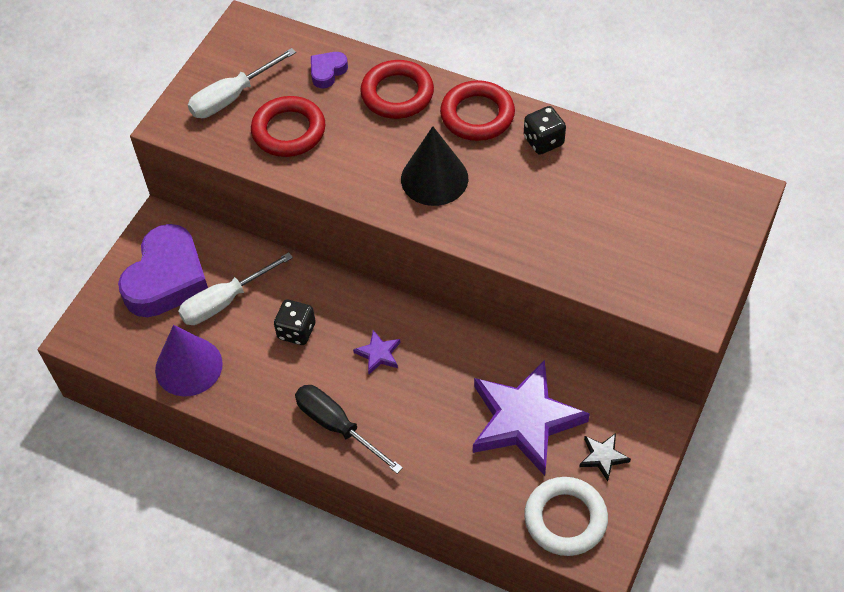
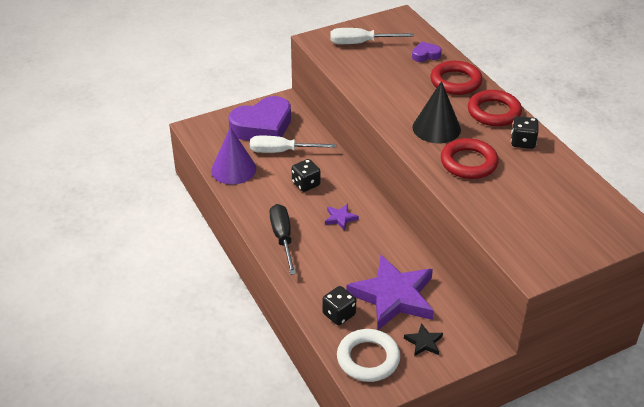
camera: 35 degrees right, 15 degrees down
(289, 131) = (376, 70): red ring -> red ring (468, 163)
(488, 485) = (339, 314): none -> black dice

